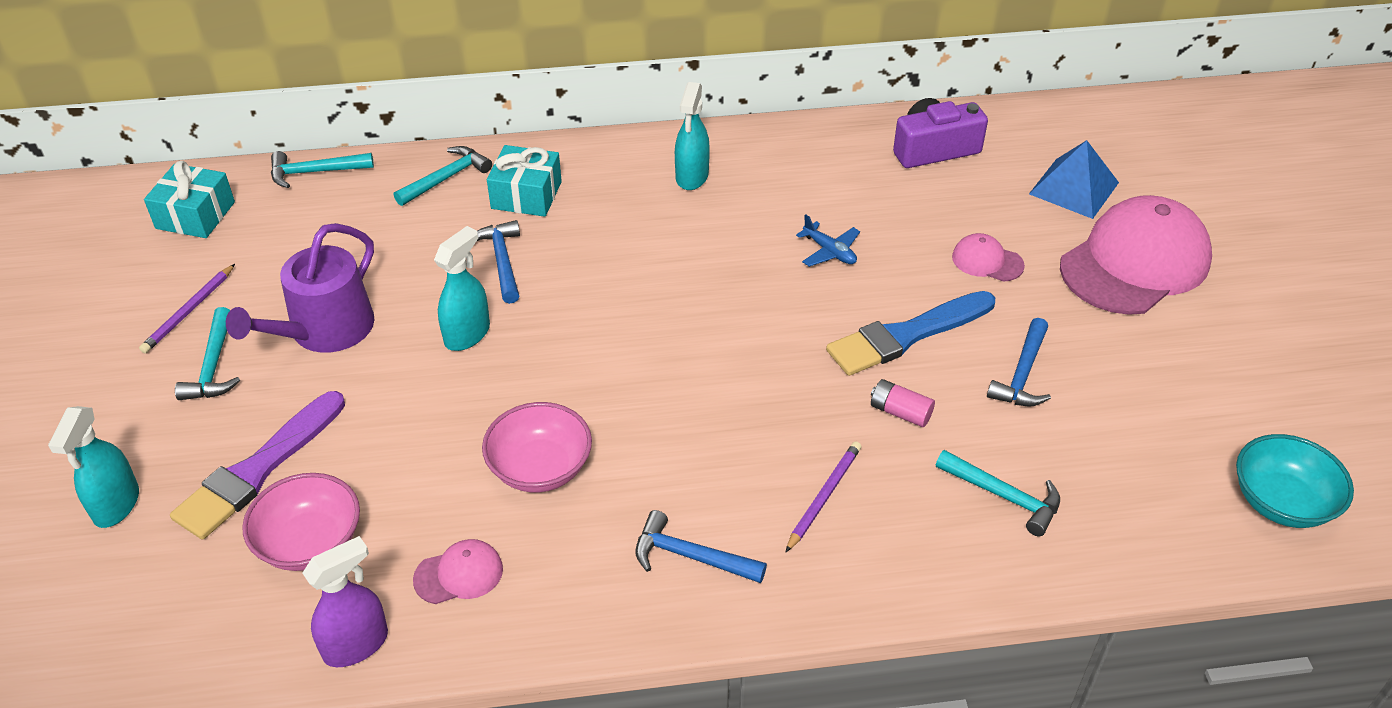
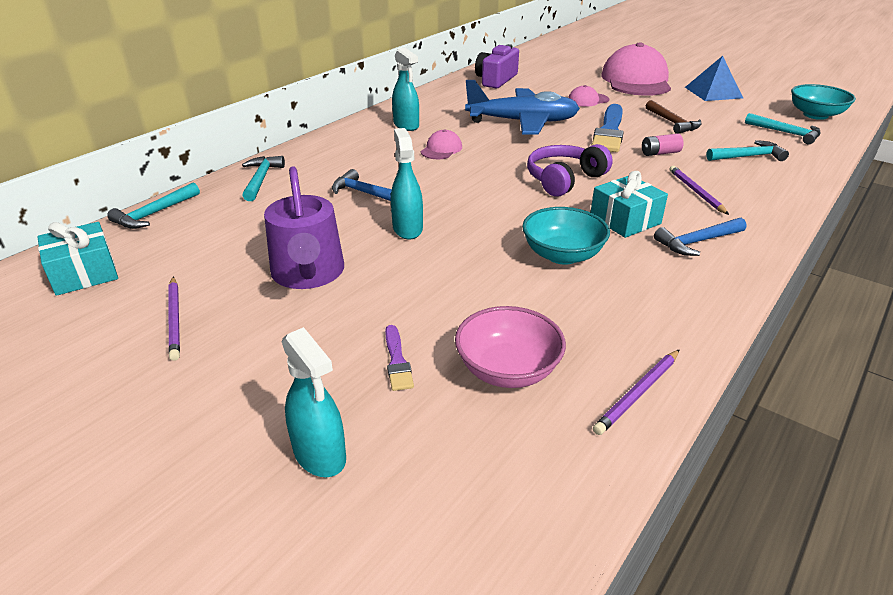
camera: 45 degrees left, 10 degrees down
(213, 366) = (254, 334): turquoise hammer -> turquoise hammer (786, 133)
(258, 470) = (397, 361): purple brush -> purple brush, size x0.47
(356, 645) = (638, 393): purple spray bottle -> purple pencil
(459, 574) = (618, 321): pink cap -> pink cap (441, 149)
(526, 195) = (327, 165): turquoise gift -> turquoise gift (625, 220)
(540, 468) = (562, 255): pink bowl -> turquoise bowl
(714, 374) = (564, 179): none -> purple headphones
(829, 251) = (522, 122): blue plane -> blue plane, size x2.50
(1022, 374) = (672, 123): blue hammer -> brown hammer
(1073, 188) = (571, 71): blue pyramid -> blue pyramid (713, 92)

